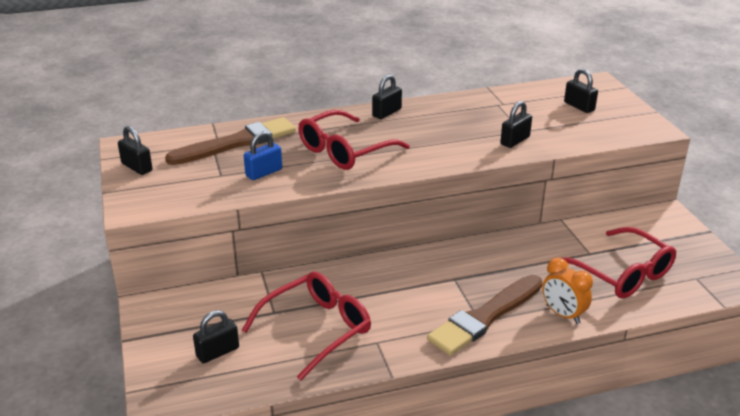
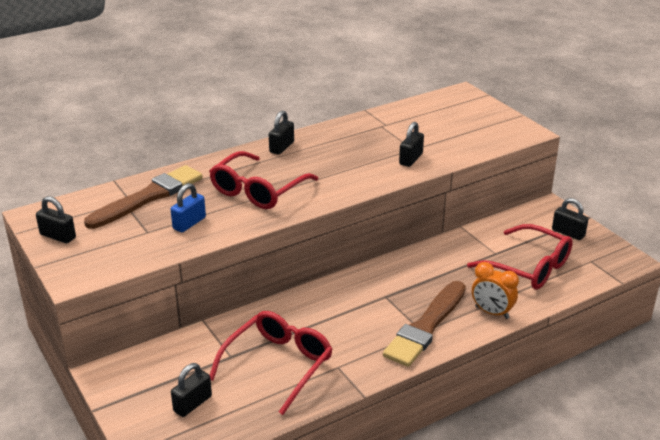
camera: 15 degrees left, 0 degrees up
(579, 106) = (454, 118): black padlock -> black padlock (568, 233)

